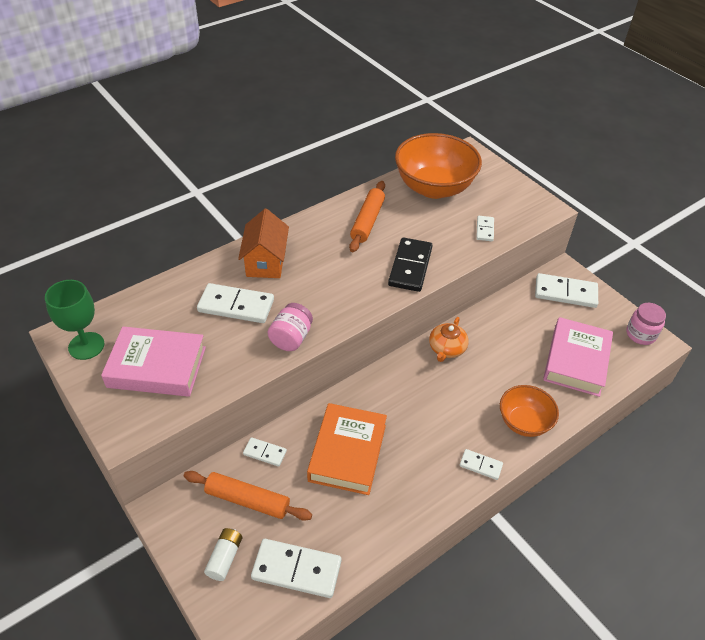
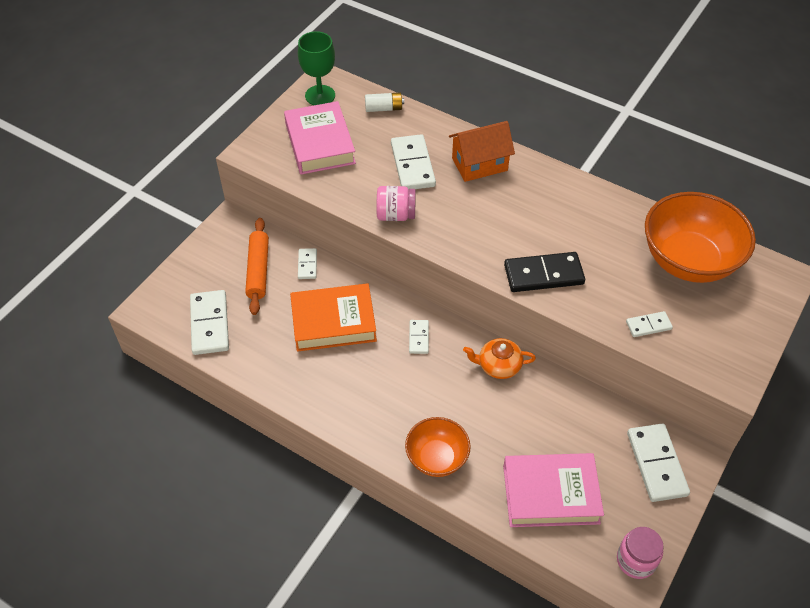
camera: 70 degrees right, 5 degrees up
(225, 558) = (203, 275): white battery -> white battery (384, 108)
(367, 221) = (589, 220): orange rolling pin -> none
(480, 465) = (366, 431): white domino -> white domino (419, 338)

